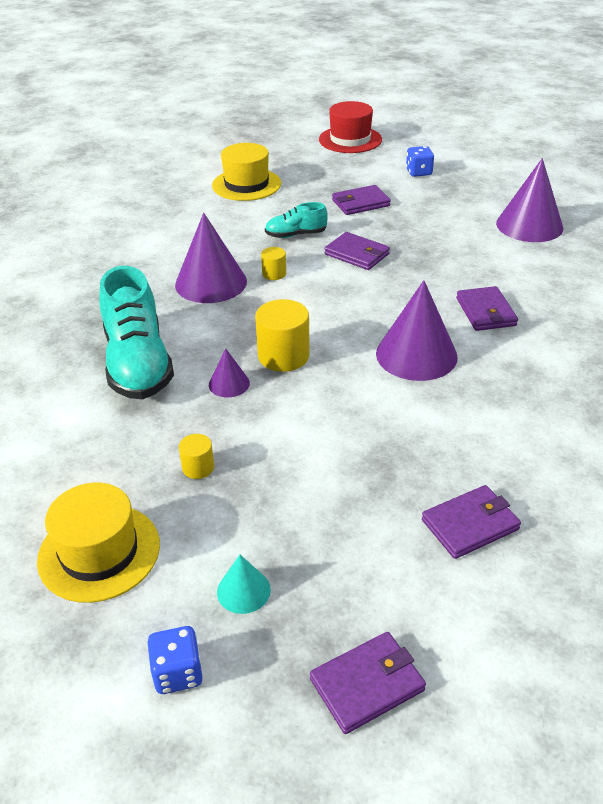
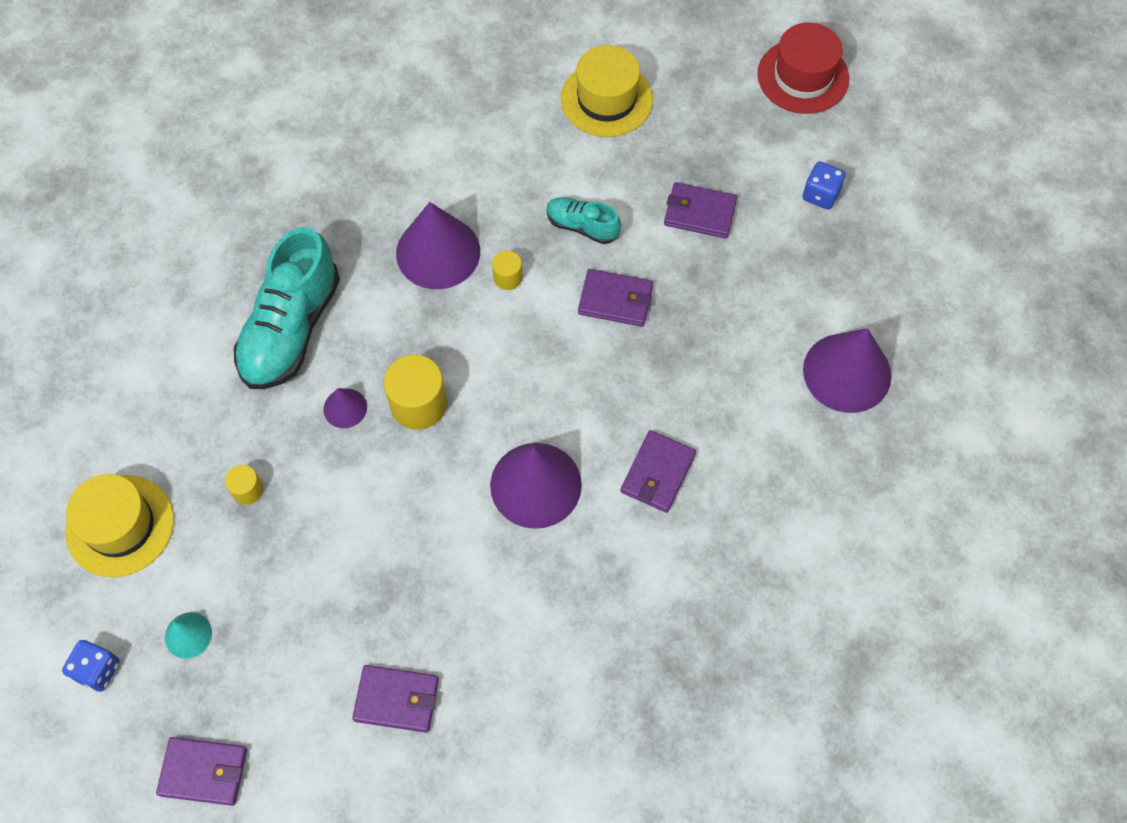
camera: 35 degrees right, 25 degrees up
(357, 254) = (615, 300): purple wallet -> purple wallet turned 60 degrees counterclockwise

